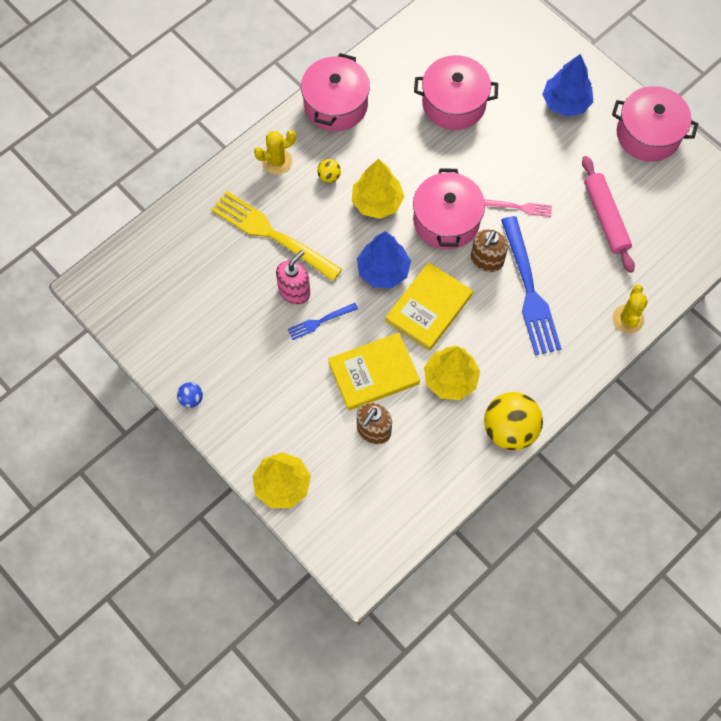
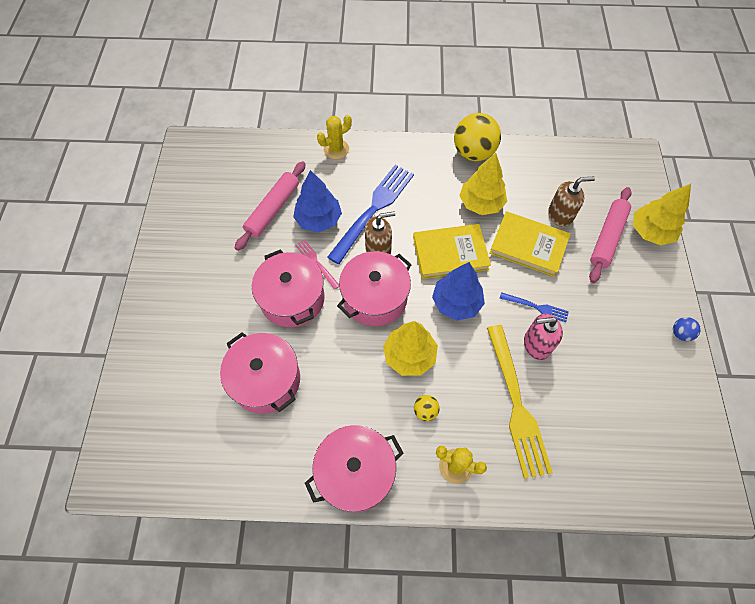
camera: 135 degrees left, 5 degrees down
(314, 443) = (607, 238): none -> pink rolling pin
(565, 103) = (192, 303): blue tree -> blue tree (318, 219)
(648, 134) = (175, 233): pink pot -> pink pot (292, 299)

